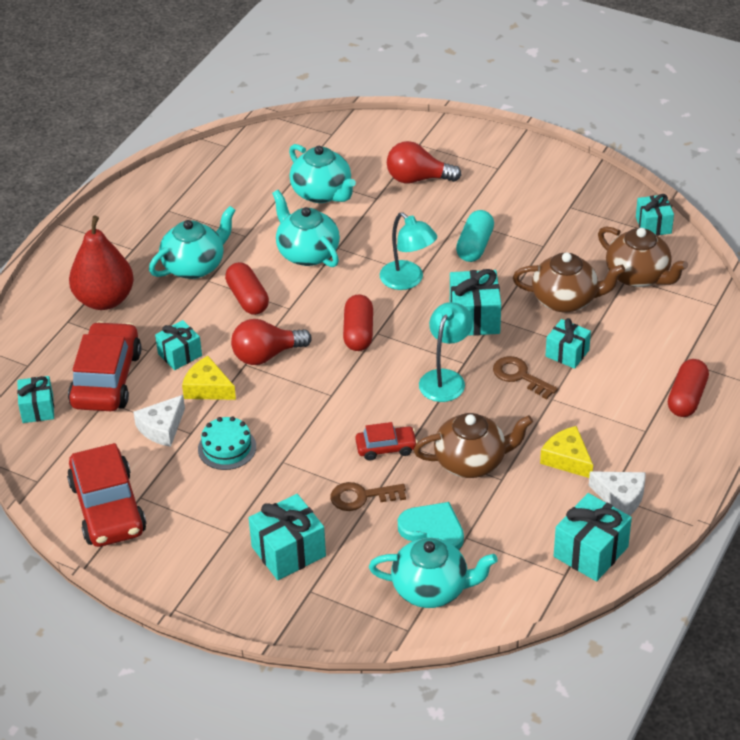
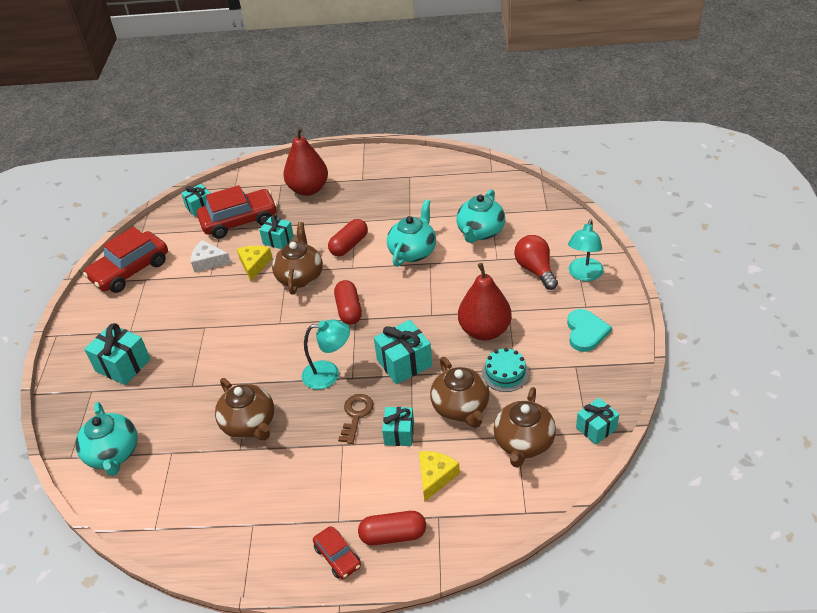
camera: 65 degrees right, 0 degrees up
(195, 266) = (364, 210): turquoise teapot -> none
(227, 448) = (204, 297): turquoise cake -> turquoise cake (505, 373)
(266, 355) = (300, 277): red light bulb -> brown teapot
(358, 333) = (349, 310): red capsule -> red capsule turned 75 degrees counterclockwise
(361, 497) = (188, 379): brown key -> none
(386, 448) = (241, 372): red car -> red car (337, 557)
(408, 280) = (420, 311): turquoise lamp -> turquoise lamp (584, 275)
(433, 530) = (171, 431): turquoise heart -> turquoise heart (586, 332)
(475, 246) = (484, 330): turquoise capsule -> red pear
(567, 459) = (280, 481): yellow cheese -> yellow cheese (435, 477)
(591, 552) = (184, 536): turquoise gift -> none
(620, 498) = (252, 533): white cheese -> none

